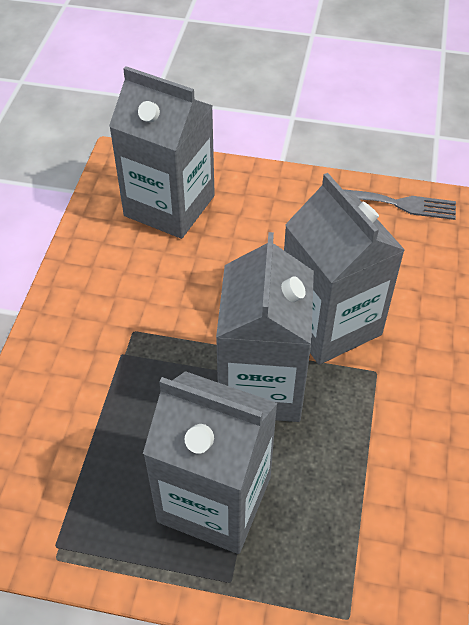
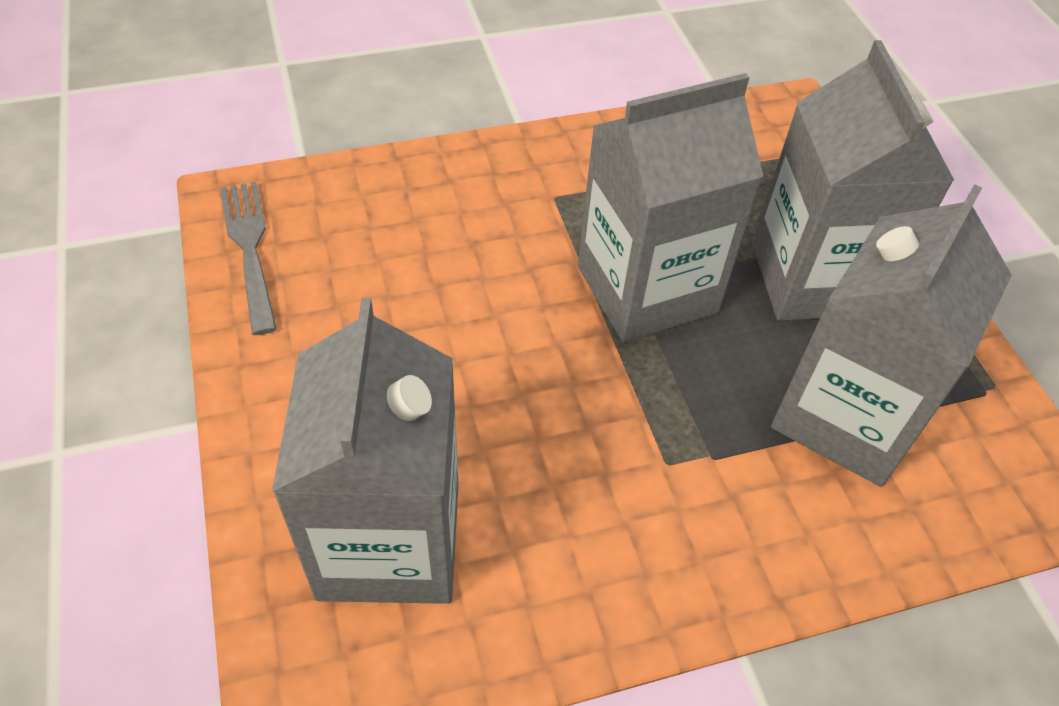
camera: 120 degrees left, 0 degrees up
(330, 323) = (510, 256): grey carton -> grey carton (847, 416)

